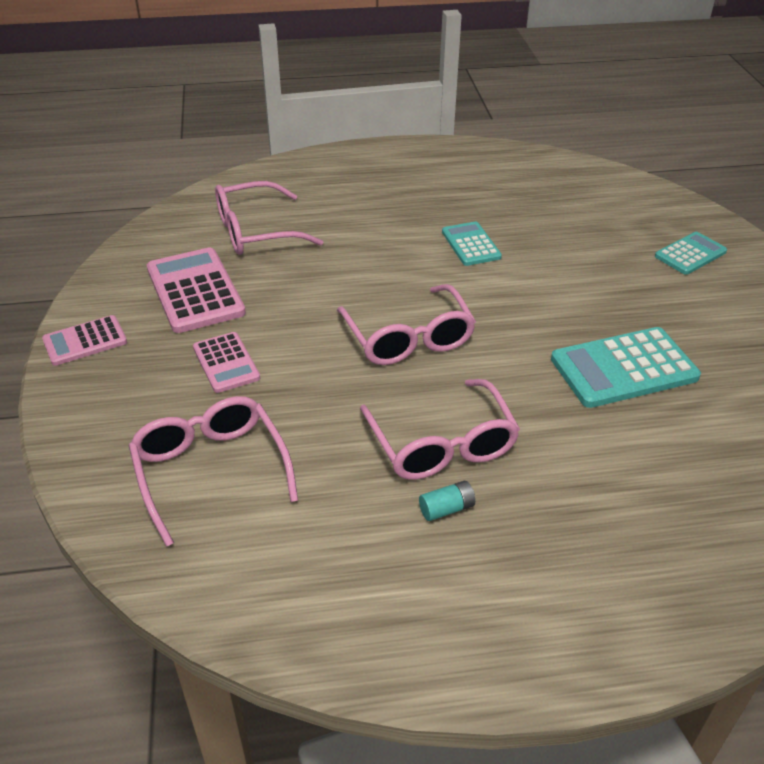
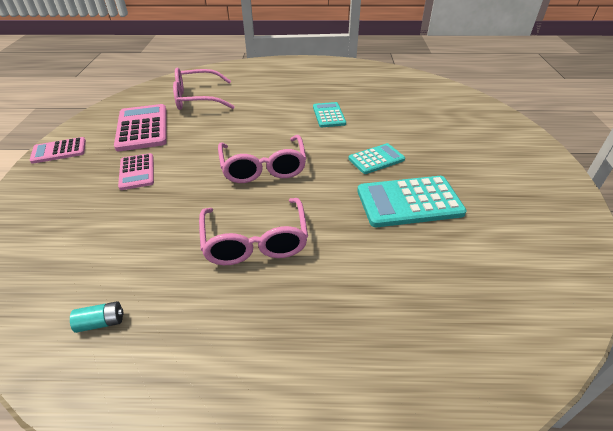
camera: 10 degrees right, 0 degrees up
(211, 471) = (86, 242): pink glasses -> none
(446, 509) = (238, 291): turquoise battery -> turquoise battery (101, 322)
(690, 254) = (478, 132): turquoise calculator -> turquoise calculator (376, 159)

